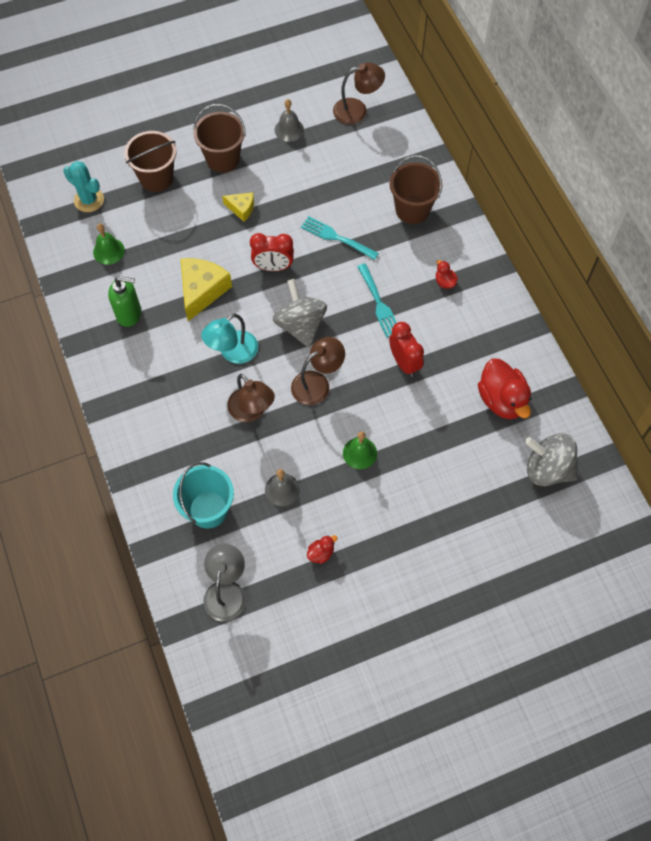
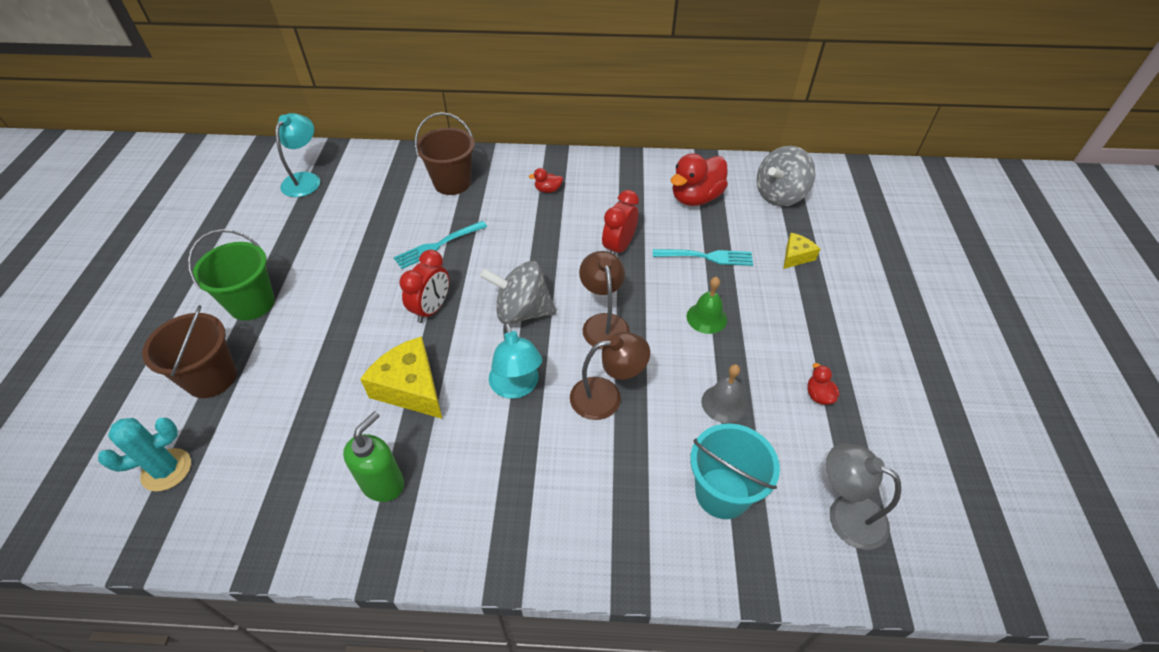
camera: 65 degrees left, 15 degrees down
(108, 251) = (267, 474): green bell -> none
(223, 159) = (251, 303): brown bucket -> green bucket
(241, 208) = (333, 310): yellow cheese -> yellow cheese (796, 256)
(289, 129) = (273, 235): grey bell -> none
(357, 110) = (305, 179): brown lamp -> turquoise lamp
(379, 303) = (539, 242): turquoise fork -> turquoise fork (707, 257)
(404, 363) = (619, 247): red clock -> red clock turned 60 degrees counterclockwise
(502, 400) = (696, 198): red duck -> red duck turned 135 degrees clockwise

